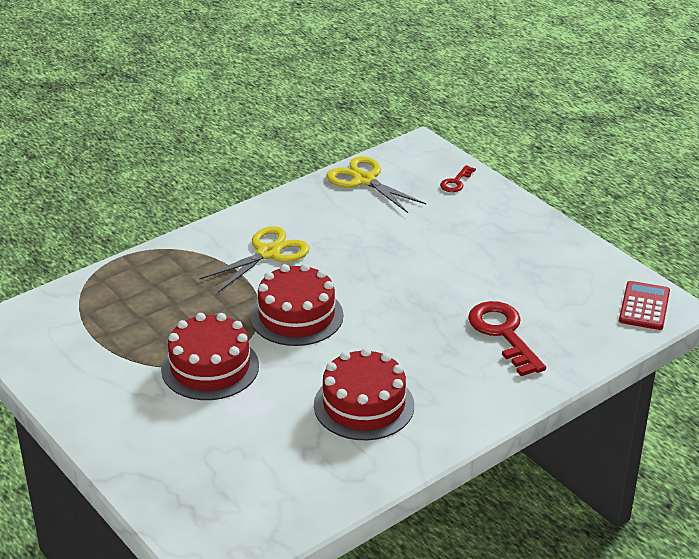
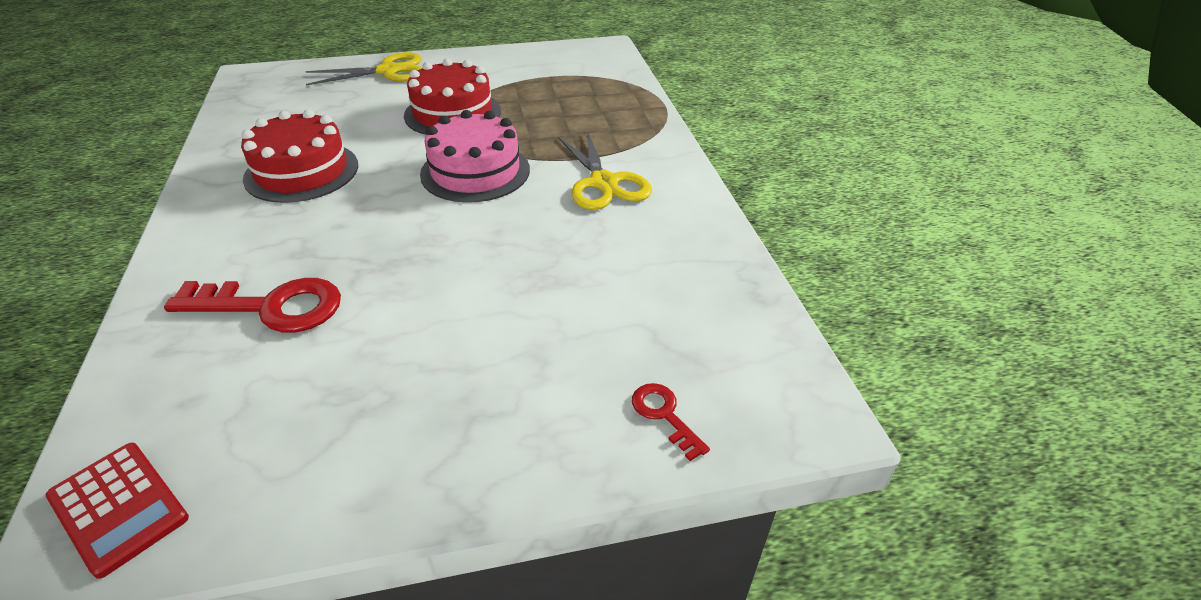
camera: 115 degrees right, 5 degrees up
(296, 316) = (475, 171): red cake -> pink cake
(364, 180) = (727, 307): yellow scissors -> yellow scissors (388, 71)

